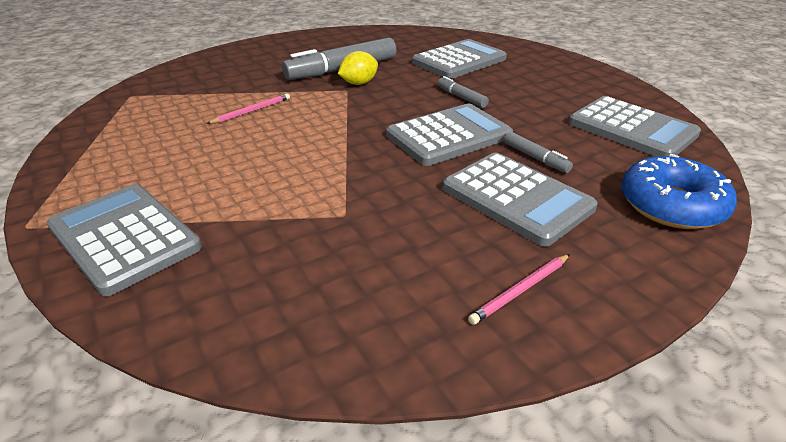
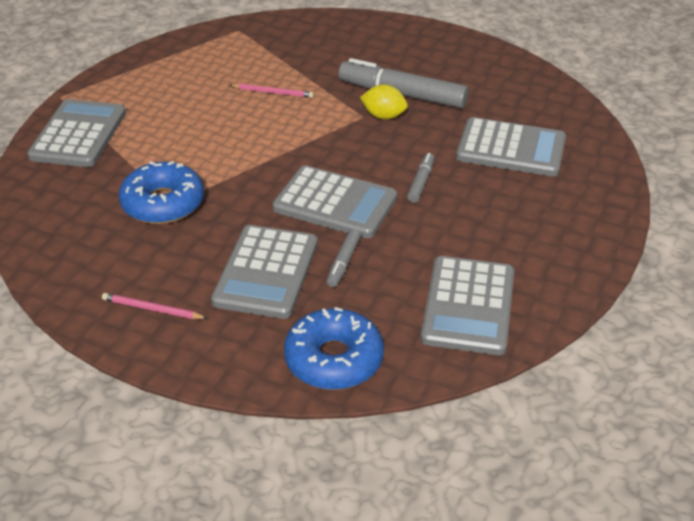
camera: 55 degrees right, 5 degrees up
(338, 221) = (163, 203): none -> blue donut

